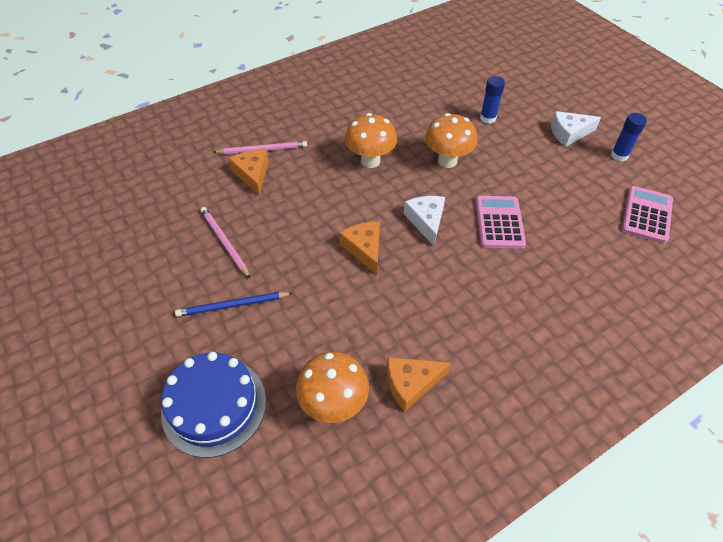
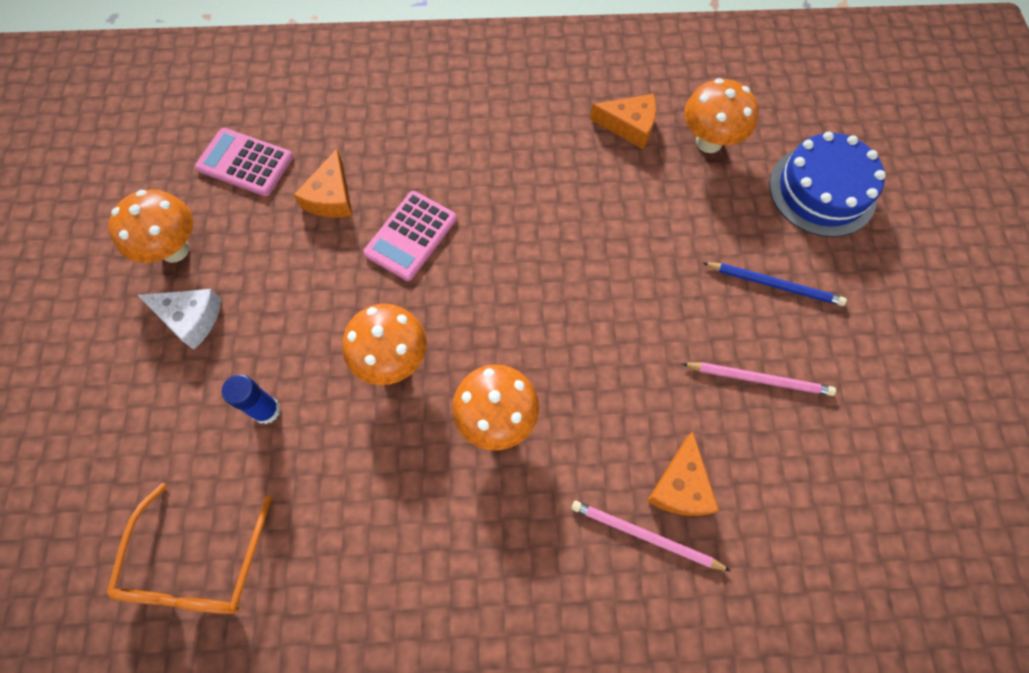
camera: 150 degrees left, 15 degrees up
(224, 242) = (759, 379): pink pencil -> pink pencil turned 75 degrees counterclockwise
(364, 249) = (590, 281): orange cheese -> orange cheese (331, 197)
(426, 221) = (493, 281): white cheese -> none
(458, 67) = (196, 566): none -> orange glasses
(619, 155) = (174, 249): blue glue stick -> orange mushroom
(646, 215) = (245, 163): pink calculator -> pink calculator turned 60 degrees clockwise

